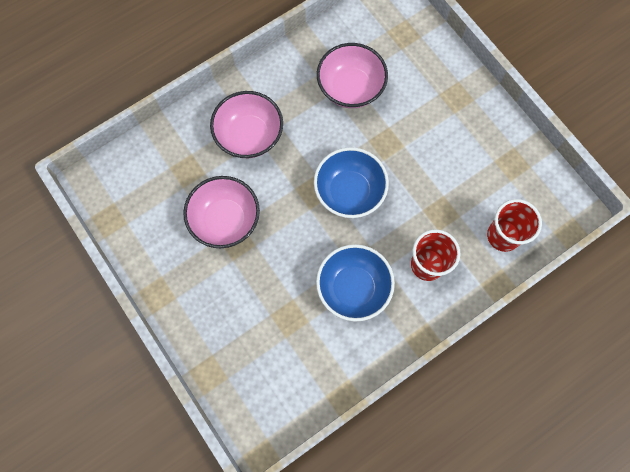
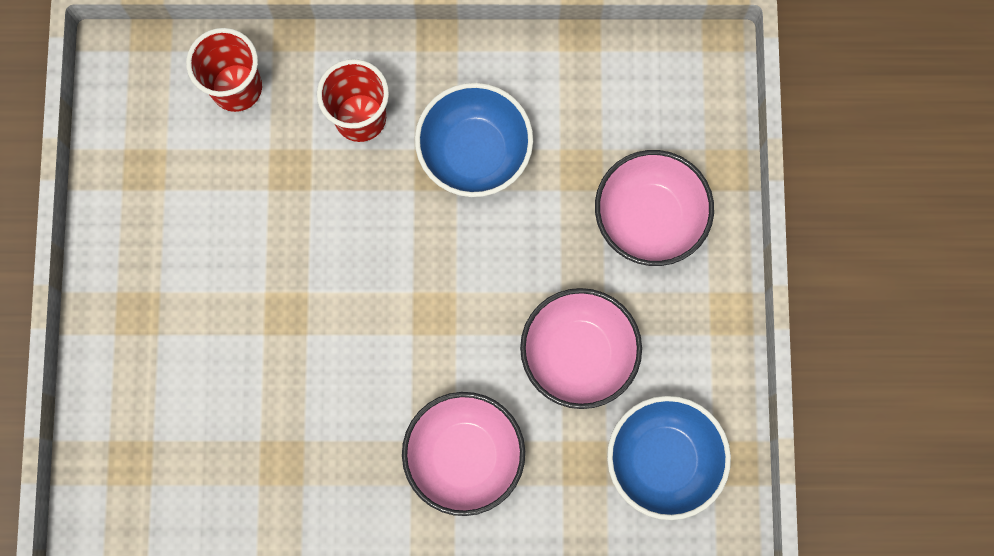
camera: 145 degrees left, 5 degrees up
(349, 192) = (386, 279): blue bowl -> blue bowl (663, 460)
(350, 88) = (271, 430): pink bowl -> pink bowl (649, 218)

